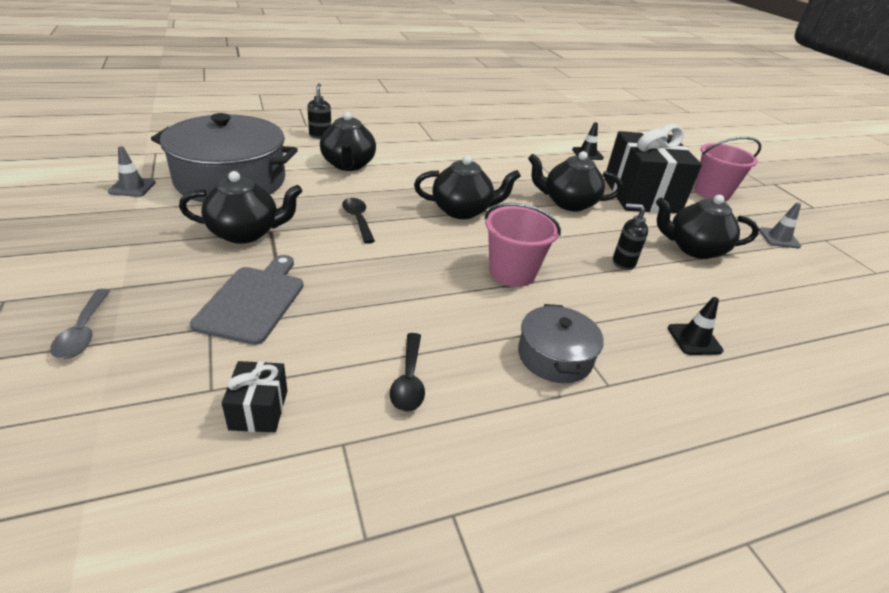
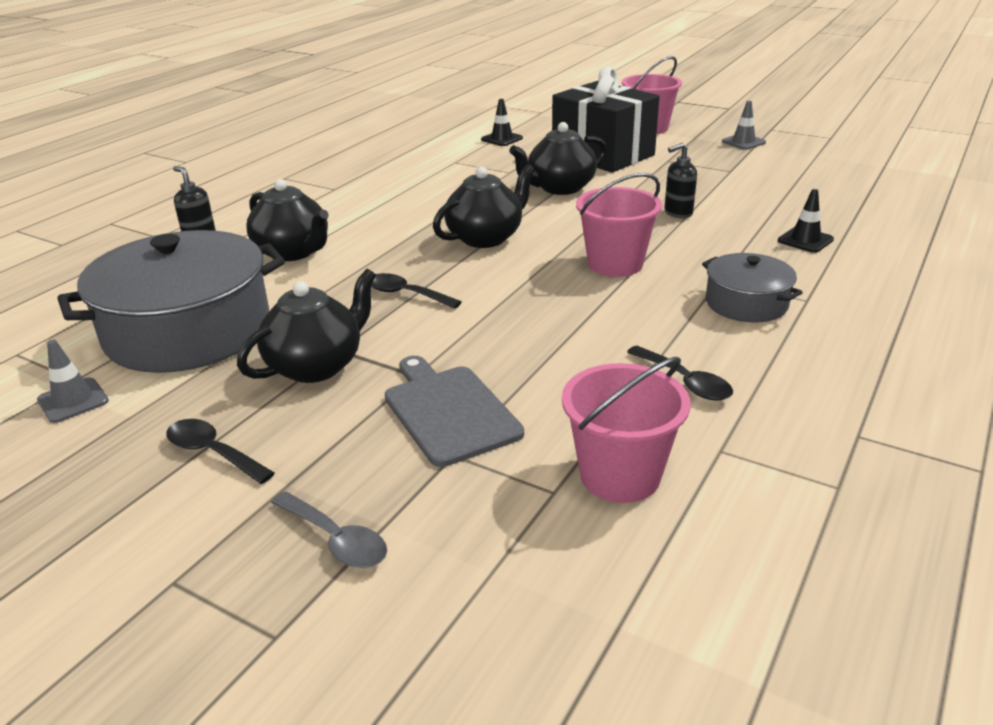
camera: 35 degrees left, 5 degrees down
(128, 248) = (213, 452): none -> black spoon
(259, 409) = (620, 475): black gift -> pink bucket
(693, 249) = (705, 178): black teapot -> none

